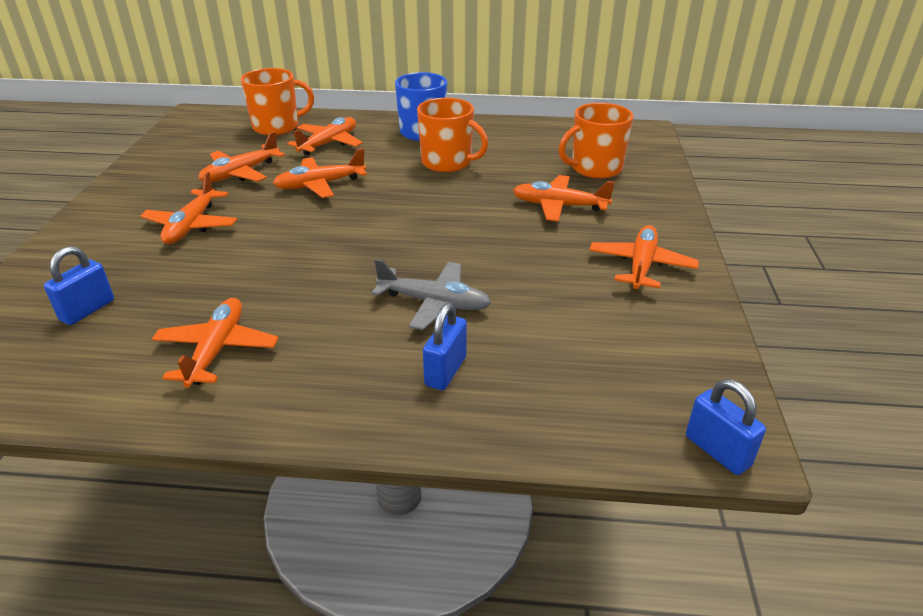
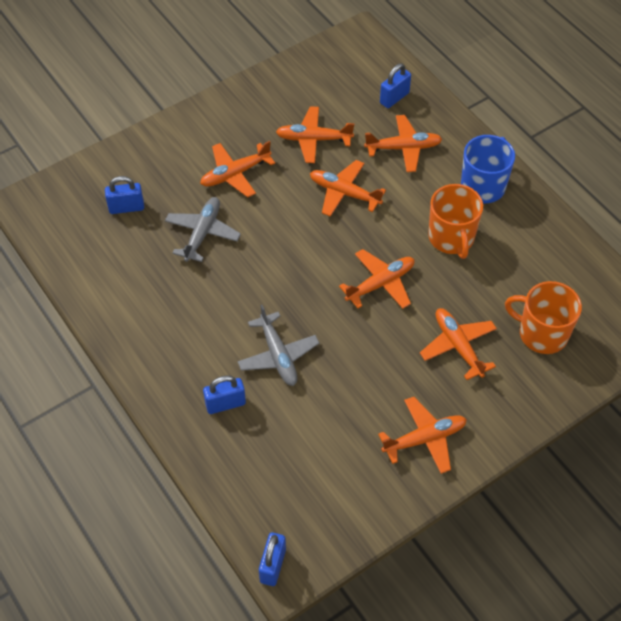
camera: 50 degrees right, 20 degrees up
(215, 276) = (202, 233): none -> grey plane
(217, 350) = (150, 291): orange plane -> orange plane (380, 283)
(277, 127) = (394, 98): orange mug -> blue padlock

